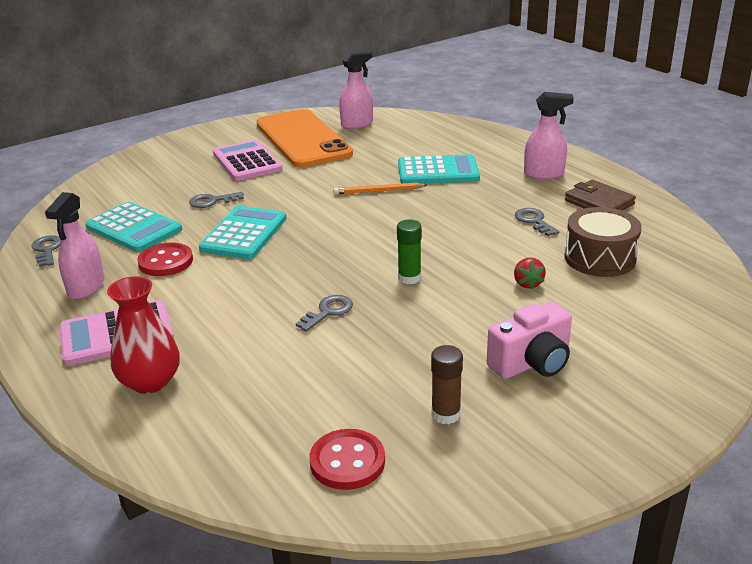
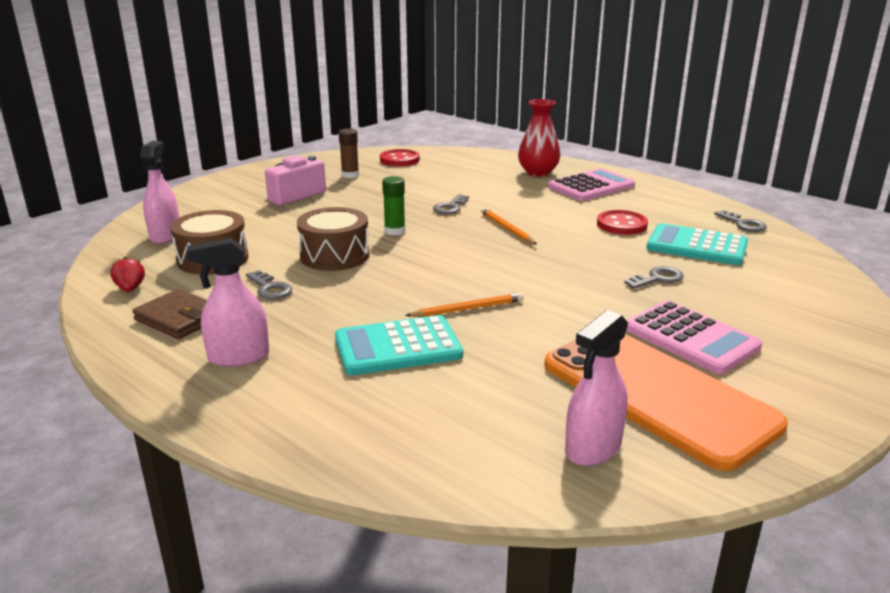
camera: 165 degrees right, 5 degrees down
(86, 287) = (658, 205): pink spray bottle -> pink spray bottle (165, 235)
(244, 234) = (579, 251): turquoise calculator -> none
(288, 268) = (507, 229): none -> orange pencil
(477, 250) = (334, 255): none -> brown drum
(527, 283) = (289, 235): red strawberry -> red strawberry (130, 289)

